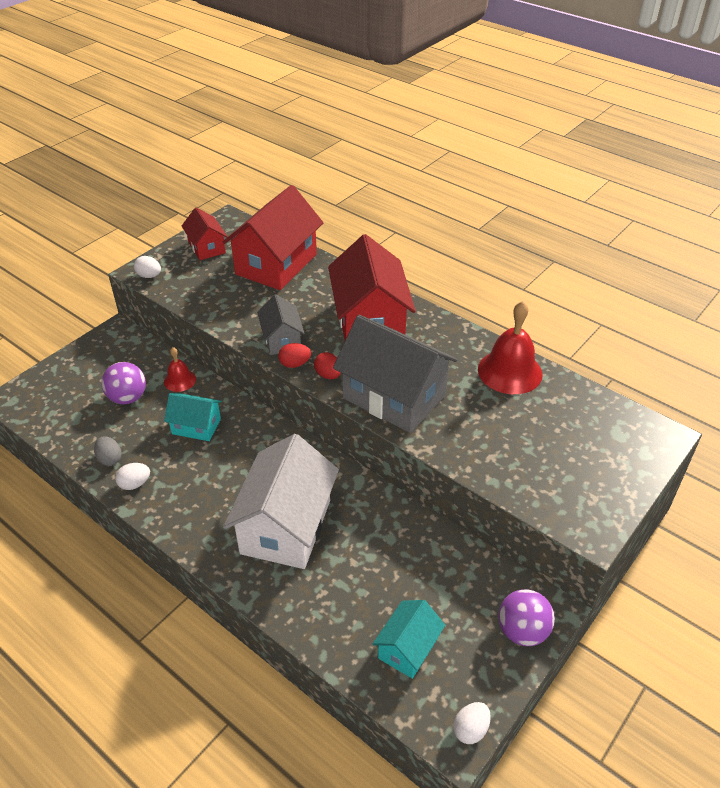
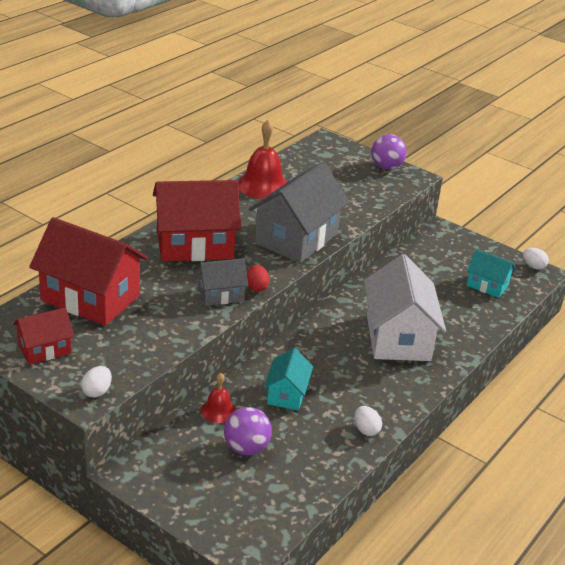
camera: 95 degrees left, 10 degrees down
(110, 459) = (336, 451): grey egg -> none
(286, 526) = (398, 337): white house -> white house turned 75 degrees clockwise
(328, 375) = (271, 270): red egg -> none
(522, 631) = (460, 241): purple ball -> purple ball (386, 167)

